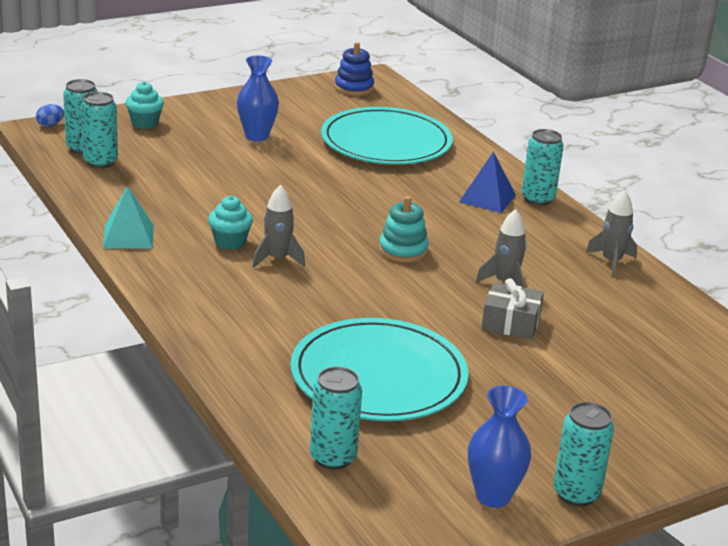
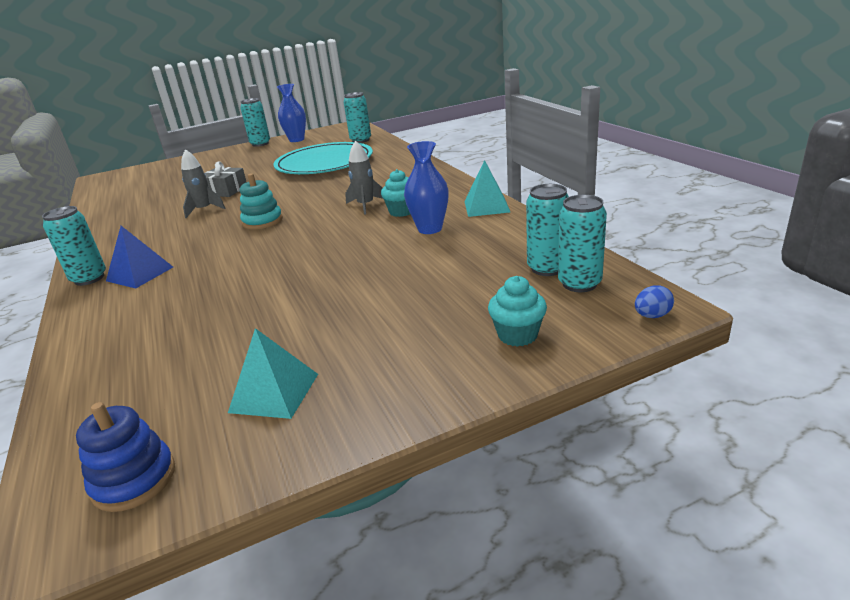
camera: 170 degrees left, 0 degrees up
(257, 136) = (356, 329): blue vase -> blue vase (430, 229)
(299, 111) = (274, 392): none -> turquoise pyramid
(386, 142) = (184, 339): turquoise plate -> none
(611, 262) = (103, 231): grey rocket -> none

